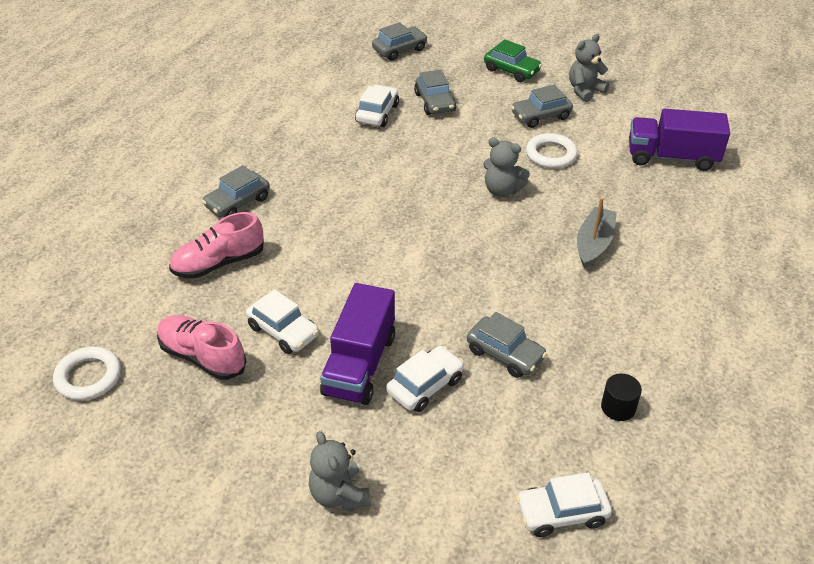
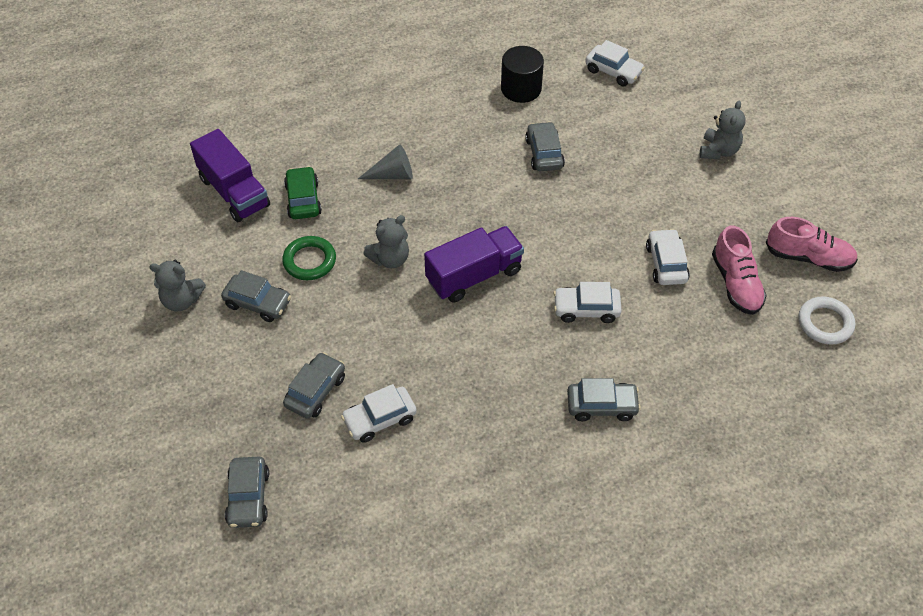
camera: 135 degrees left, 10 degrees up
(219, 263) = (666, 353): pink shoe -> pink shoe (808, 257)
(359, 364) = (638, 208): purple truck -> purple truck (474, 276)
(399, 49) = (248, 497): grey car -> grey car turned 105 degrees counterclockwise
(425, 386) = (612, 169): white car -> white car (586, 309)
(502, 190) = (390, 259): grey teddy bear -> grey teddy bear turned 75 degrees clockwise
(511, 70) = (198, 375): green car -> green car (303, 199)
(551, 154) = (309, 261): white ring -> green ring
(594, 244) = (392, 175): grey boat -> grey cone
(618, 407) = (521, 89): black cylinder -> black cylinder, size x1.68

